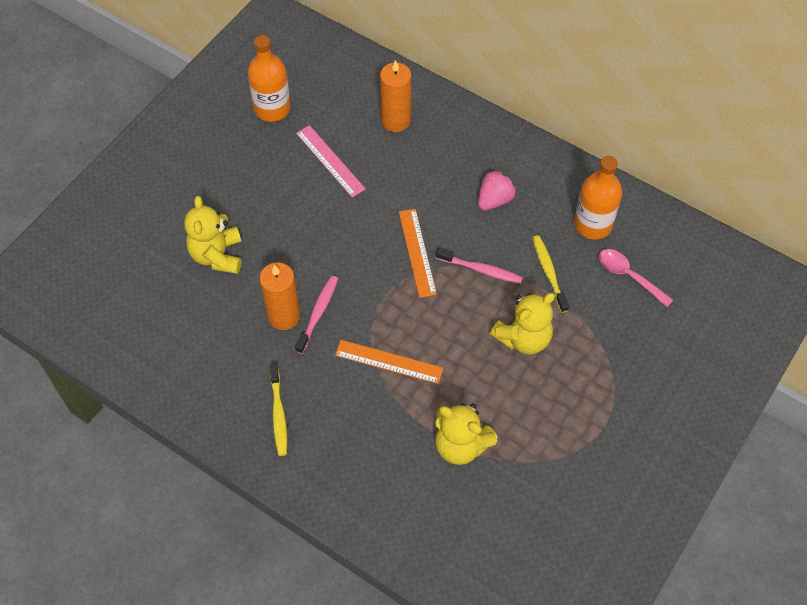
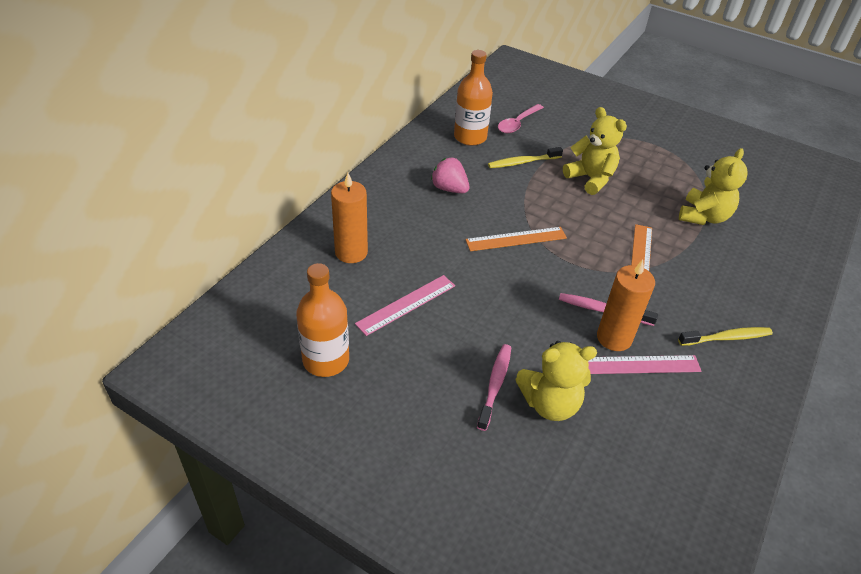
camera: 95 degrees left, 15 degrees down
(251, 331) = (640, 365): none -> pink ruler
(481, 270) = (527, 200): pink toothbrush -> pink toothbrush (495, 385)

